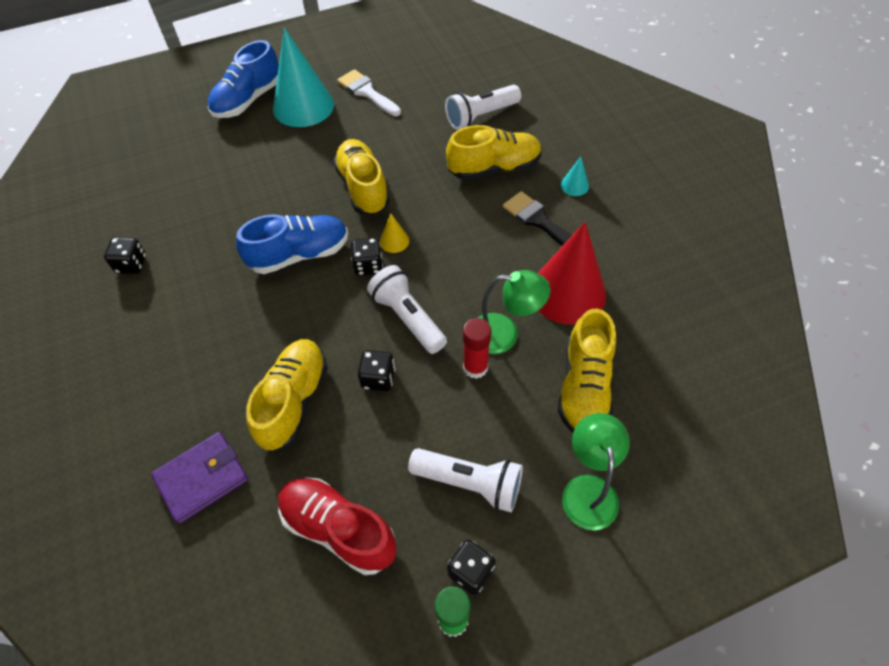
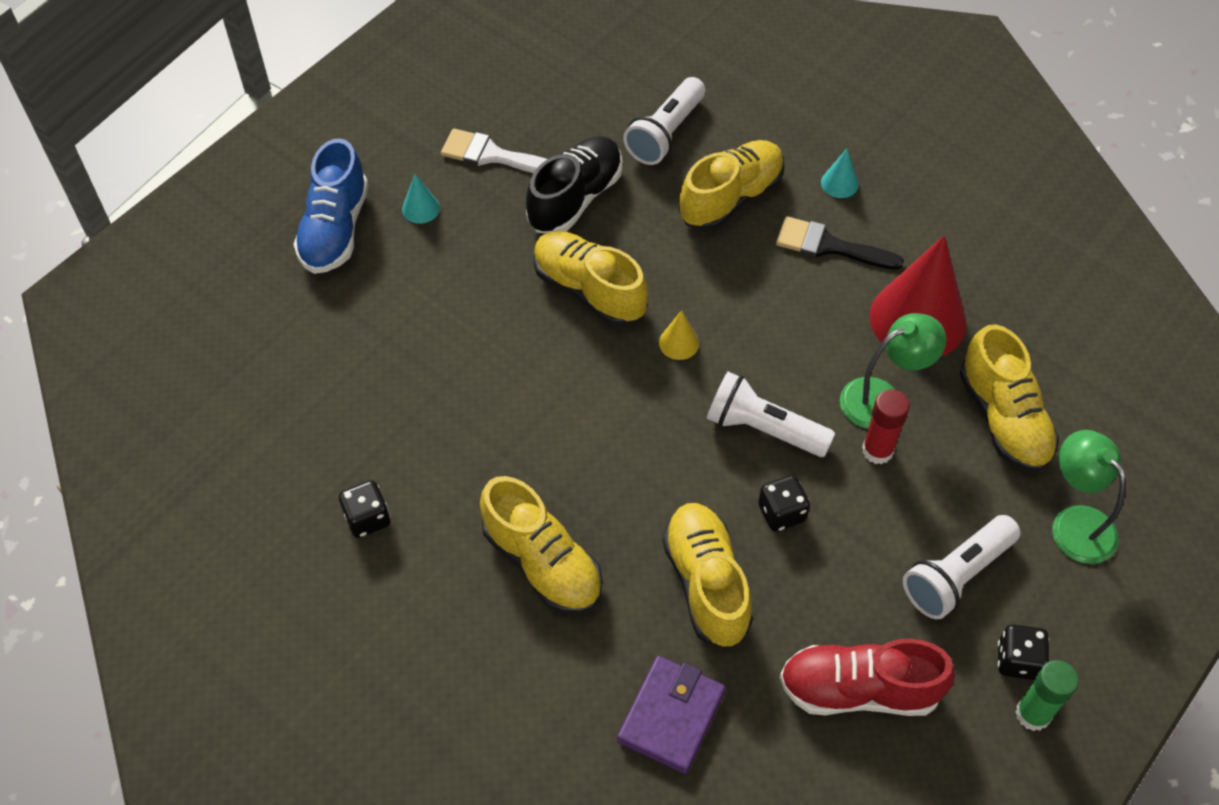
camera: 30 degrees left, 0 degrees up
(205, 338) = (542, 563): none -> yellow shoe
(299, 254) = (576, 410): blue shoe -> none
(303, 106) = (421, 208): turquoise cone -> turquoise cone, size x0.41
(368, 265) = (670, 386): black dice -> none
(396, 133) = (575, 198): none -> black shoe
(469, 483) = (956, 575): white flashlight -> white flashlight turned 150 degrees clockwise

